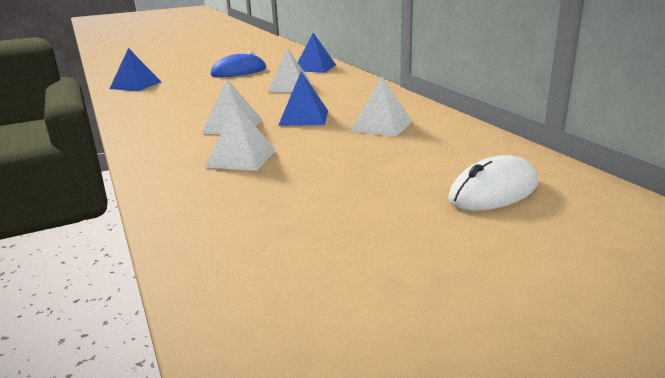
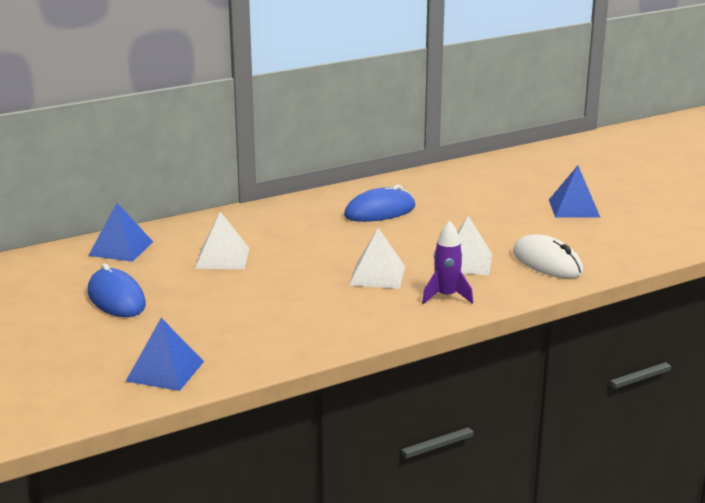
camera: 95 degrees left, 0 degrees up
(171, 149) = (446, 296): none -> purple rocket
(303, 118) = (351, 244): blue pyramid -> blue pyramid (574, 208)
(381, 126) = (380, 211): white pyramid -> blue mouse
(493, 191) = (512, 183): white mouse -> white mouse (547, 263)

